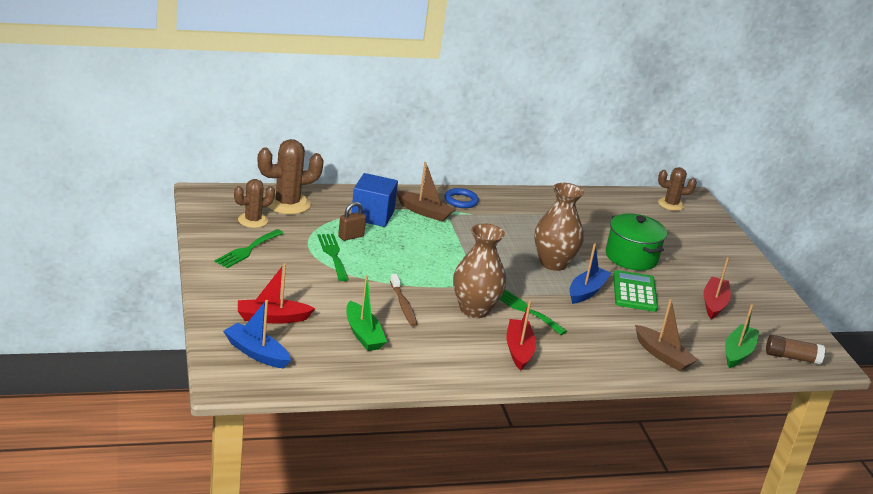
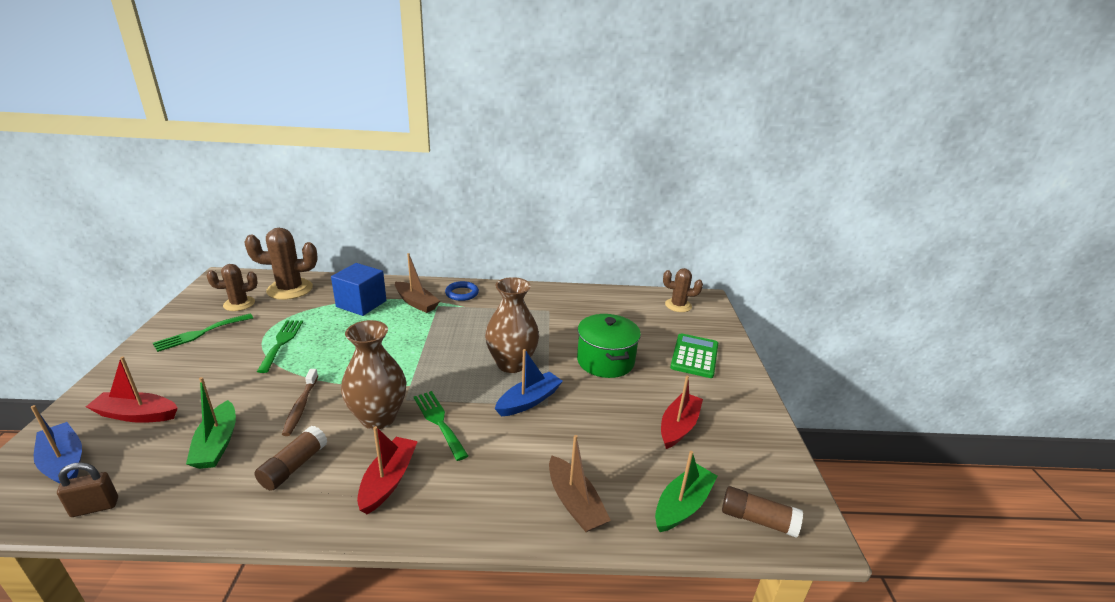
camera: 15 degrees right, 0 degrees up
(351, 236) = (319, 324): brown padlock -> brown padlock (95, 507)
(439, 345) = (294, 466): none -> brown glue stick
(634, 292) = (586, 405): green calculator -> green calculator (694, 356)

